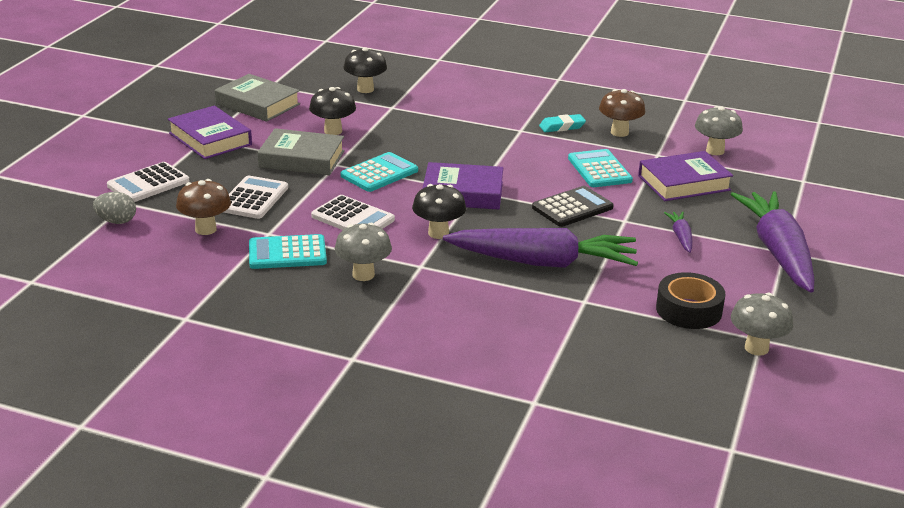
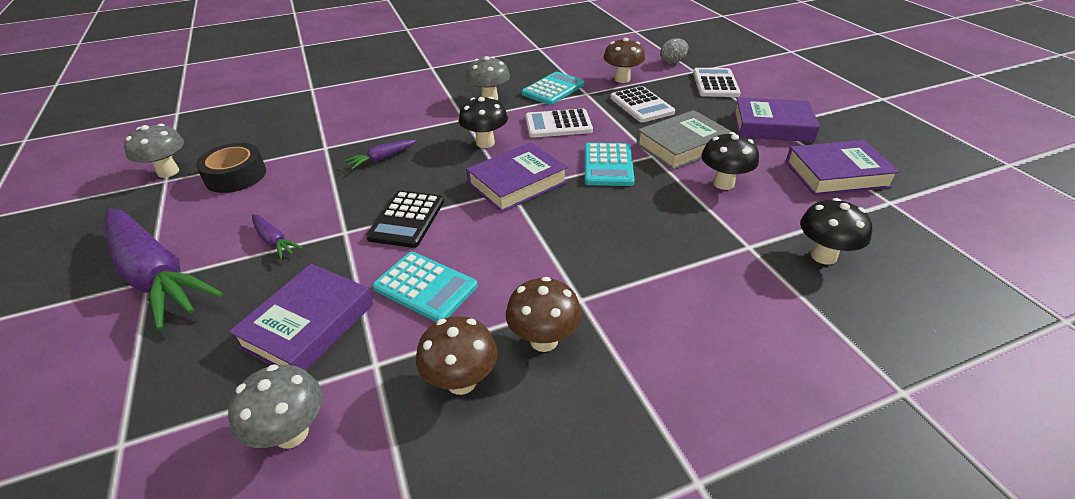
camera: 140 degrees right, 10 degrees up
(257, 104) = (836, 174): grey book -> purple book
(543, 262) = (382, 159): purple carrot -> purple carrot, size x0.42
(562, 127) = (544, 340): turquoise eraser -> brown mushroom

